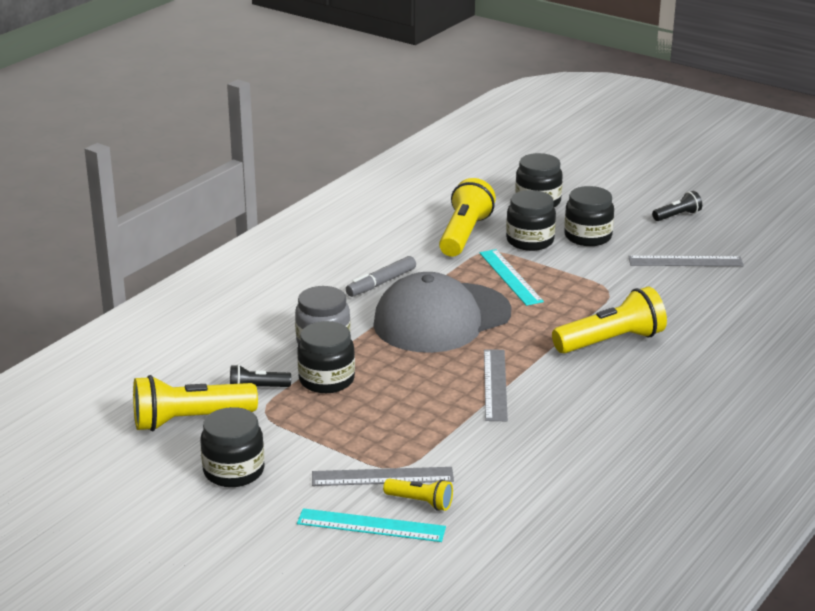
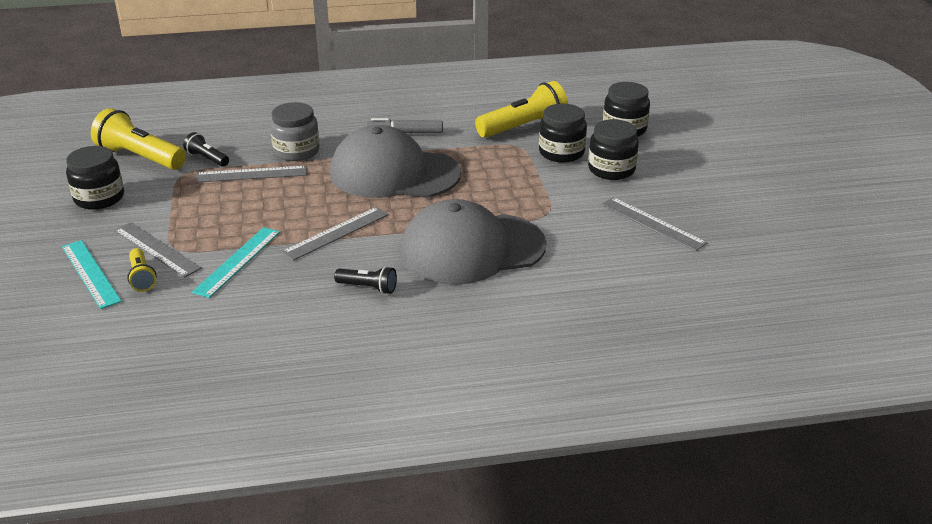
camera: 45 degrees right, 5 degrees up
(326, 380) = (251, 174): black jar -> grey ruler
(510, 277) = (496, 170): turquoise ruler -> turquoise ruler (238, 261)
(611, 341) = (472, 249): yellow flashlight -> grey cap
(677, 216) = (718, 188): black flashlight -> black flashlight (368, 288)

